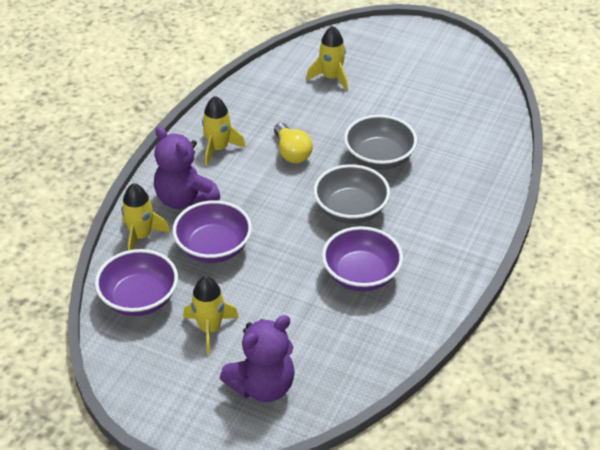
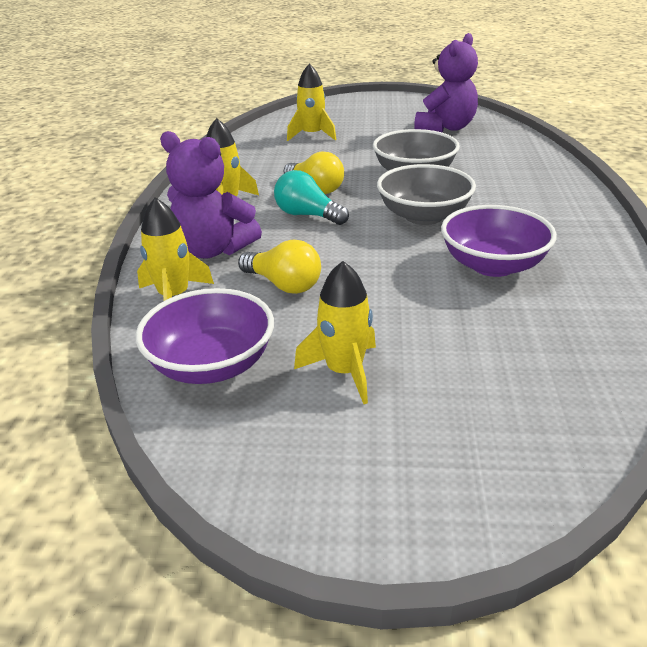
camera: 20 degrees left, 10 degrees down
(213, 248) = (284, 284): purple bowl -> yellow light bulb
(262, 386) = (482, 421): purple teddy bear -> purple teddy bear (446, 128)
(268, 182) = (307, 215): none -> turquoise light bulb

